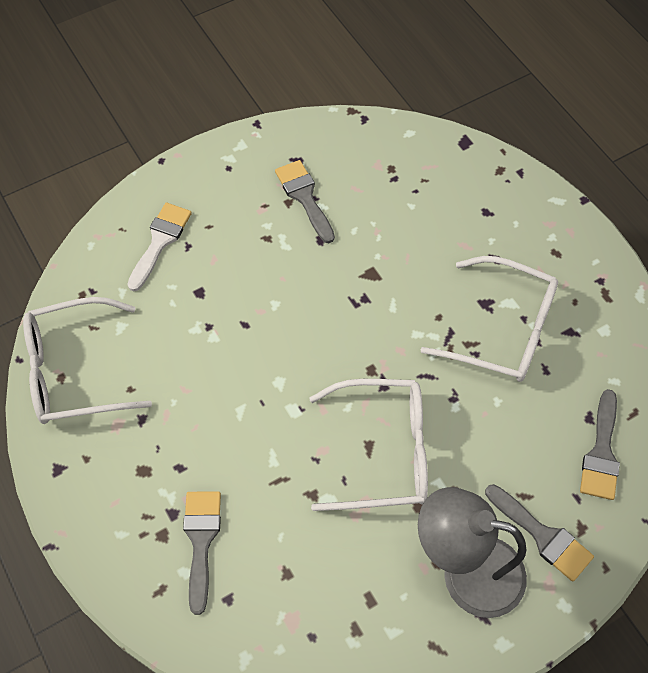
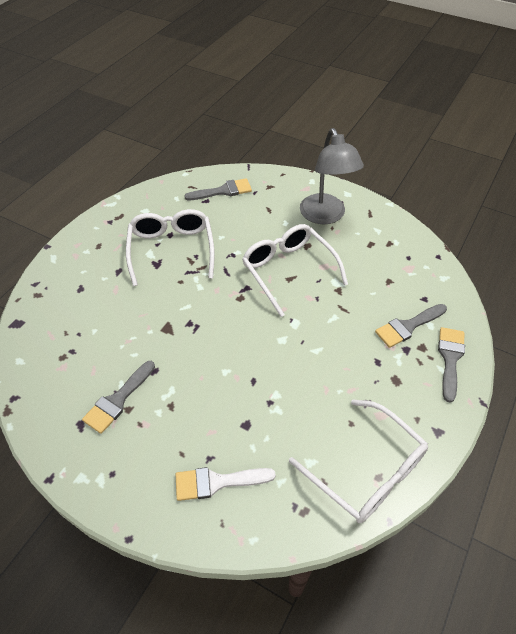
camera: 120 degrees left, 10 degrees down
(542, 535) = (284, 197): grey brush -> grey brush (450, 358)

